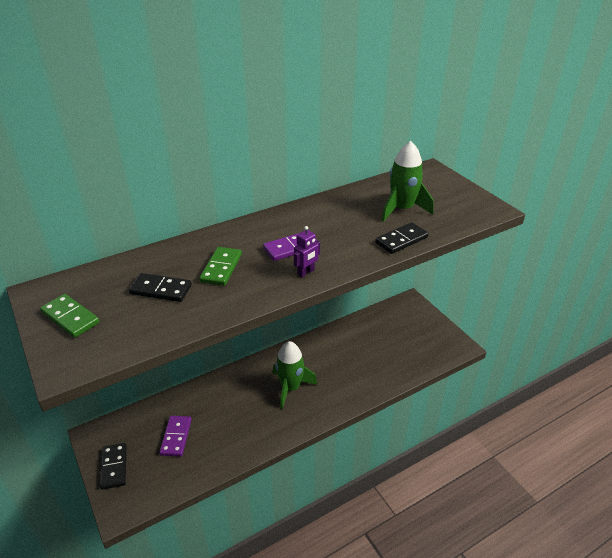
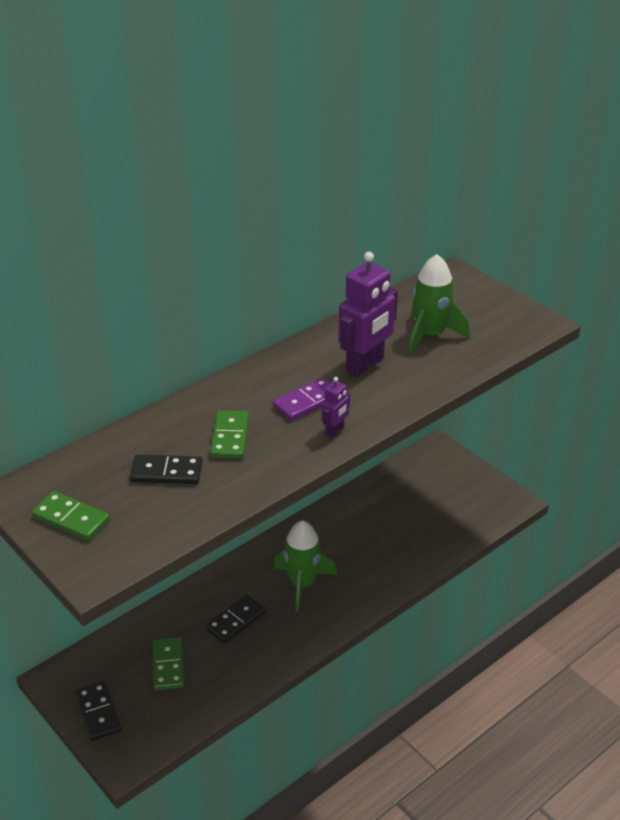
camera: 10 degrees left, 0 degrees up
(176, 437) = (168, 665): purple domino -> green domino
(345, 226) = (365, 365): none -> purple robot
(401, 240) = (438, 377): black domino -> black domino (235, 621)

